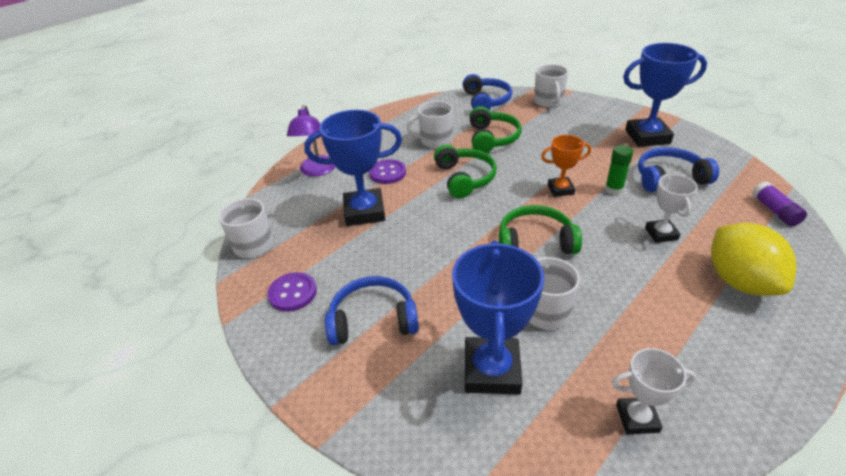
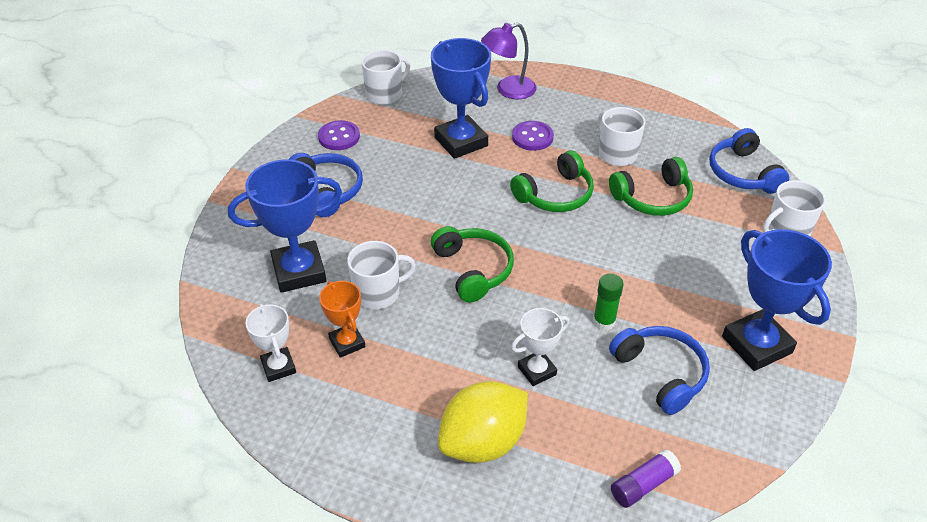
camera: 65 degrees right, 5 degrees up
(486, 101) = (742, 173): blue headphones -> blue headphones turned 105 degrees clockwise
(560, 189) = (577, 275): orange trophy -> orange trophy (347, 343)

